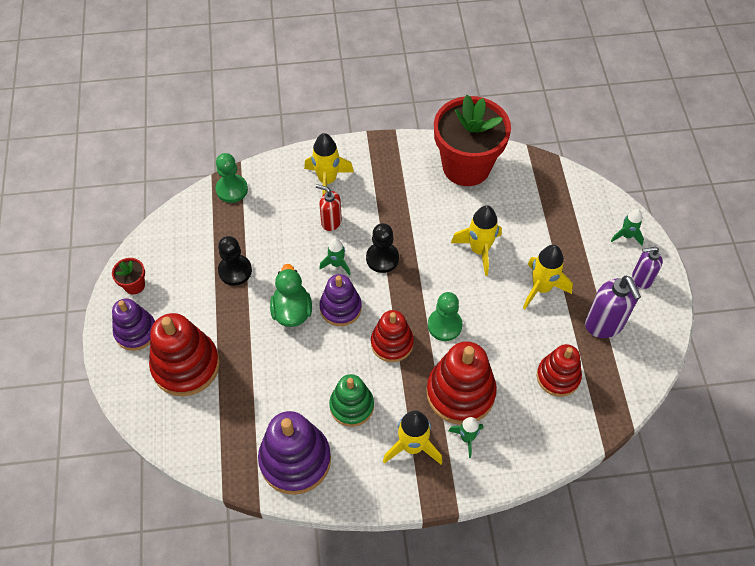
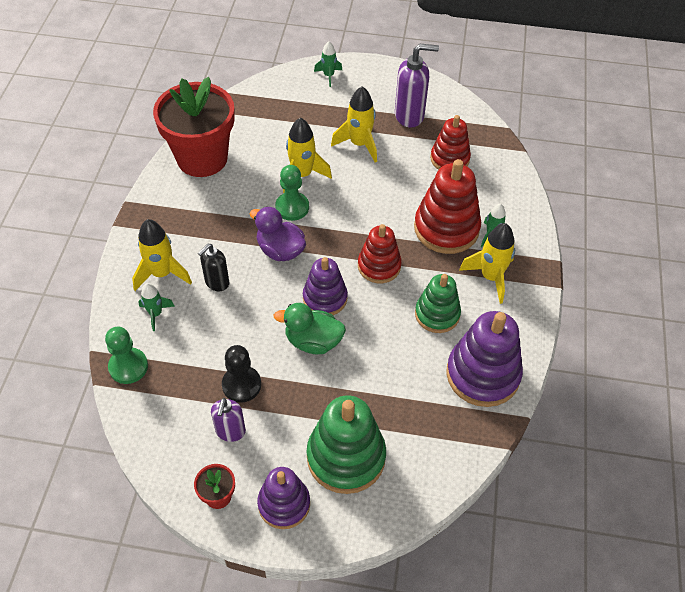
camera: 75 degrees left, 5 degrees down
(186, 365) = (346, 457): red stacking toy -> green stacking toy
(331, 222) = (217, 282): red soap dispenser -> black soap dispenser
(337, 264) = (271, 289): green rocket -> green rocket (156, 314)
(382, 258) = (280, 250): black pawn -> purple duck
(444, 325) = (373, 221): green pawn -> green pawn (292, 207)
(641, 278) = (374, 80): purple soap dispenser -> purple soap dispenser (230, 431)

